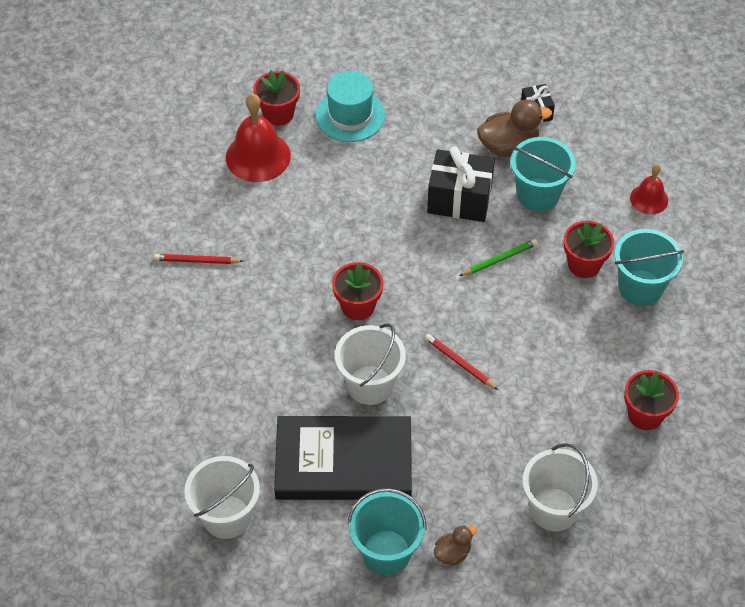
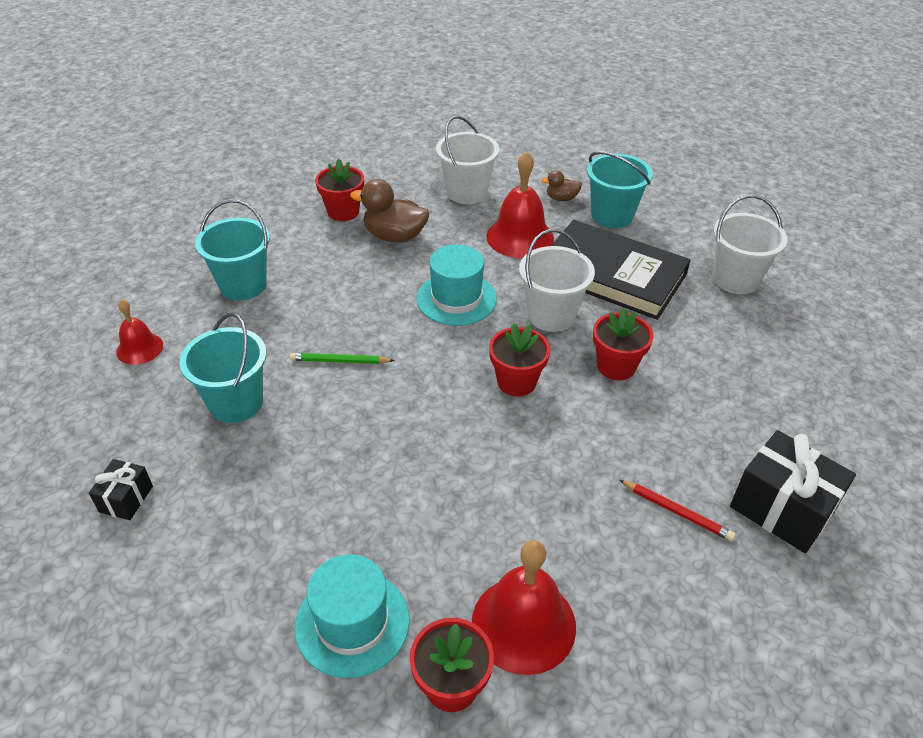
camera: 150 degrees left, 10 degrees down
(456, 469) = (520, 237): none -> red bell
(459, 199) = (320, 438): black gift -> black gift (781, 509)
(459, 362) = (456, 299): red pencil -> turquoise hat
(508, 146) = (205, 471): brown duck -> brown duck (394, 236)
(584, 264) = (268, 322): red flower pot -> red flower pot (616, 366)

